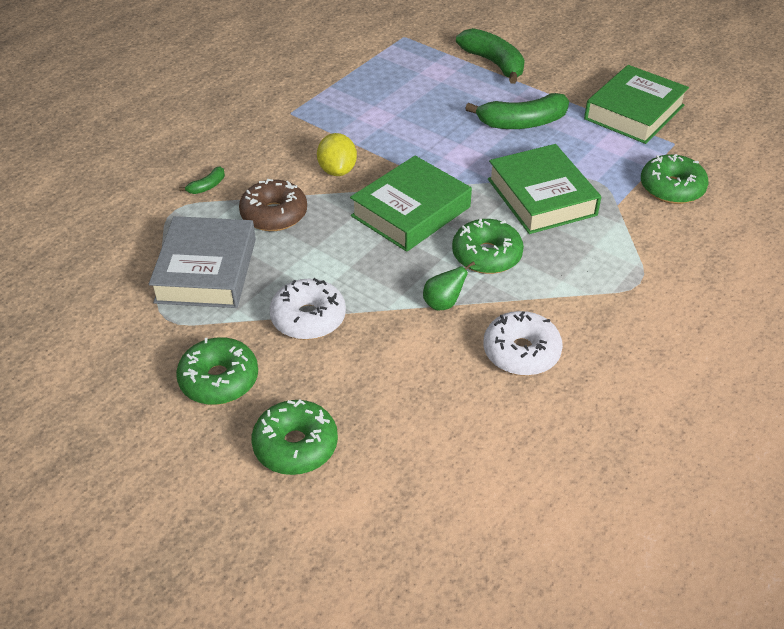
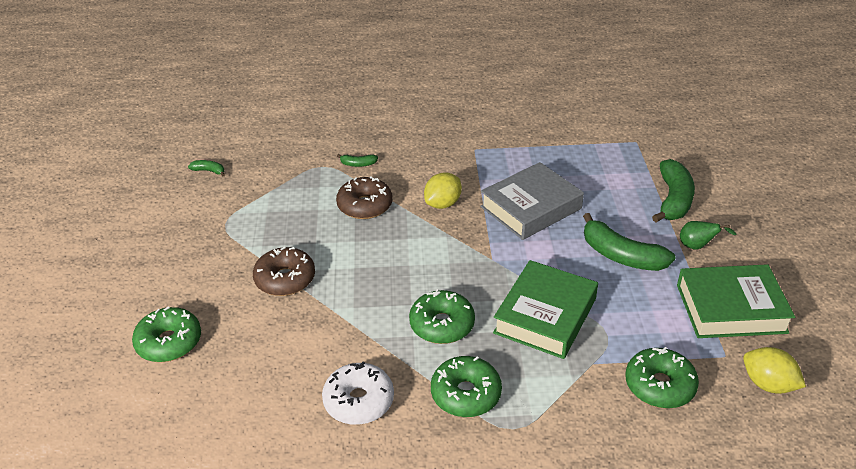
camera: 50 degrees right, 5 degrees down
(59, 288) = (209, 171): none -> green banana
(206, 270) = (282, 212): grey book -> grey book (531, 208)
(219, 380) = (195, 276): green donut -> green donut (466, 394)
(308, 318) = (285, 279): white donut -> brown donut
(411, 211) = (443, 261): green book -> none
(445, 303) = (368, 333): green pear -> green pear (697, 246)
(718, 143) = (768, 384): none -> yellow lemon

